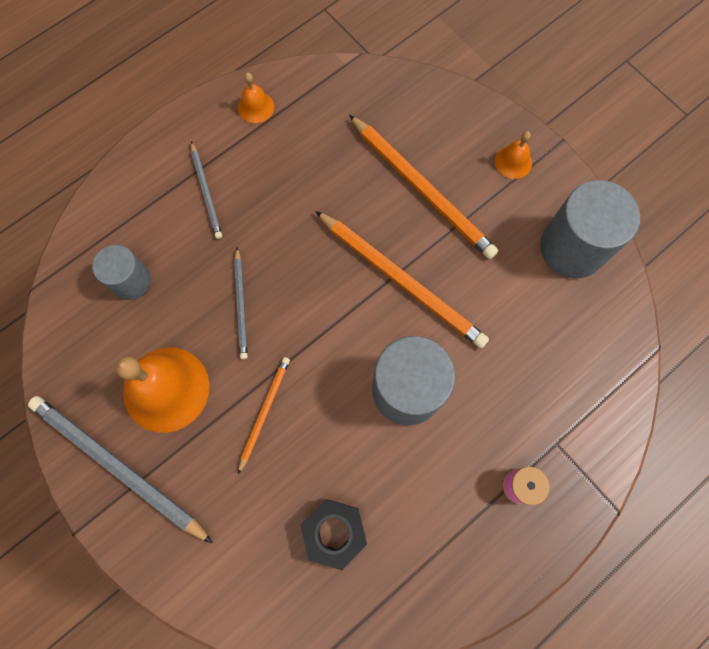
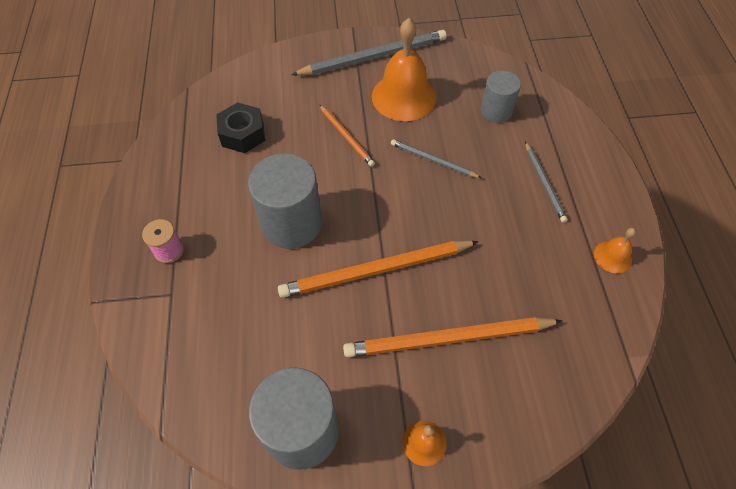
camera: 125 degrees right, 15 degrees down
(206, 192) = (544, 183): grey pencil -> grey pencil turned 120 degrees counterclockwise

